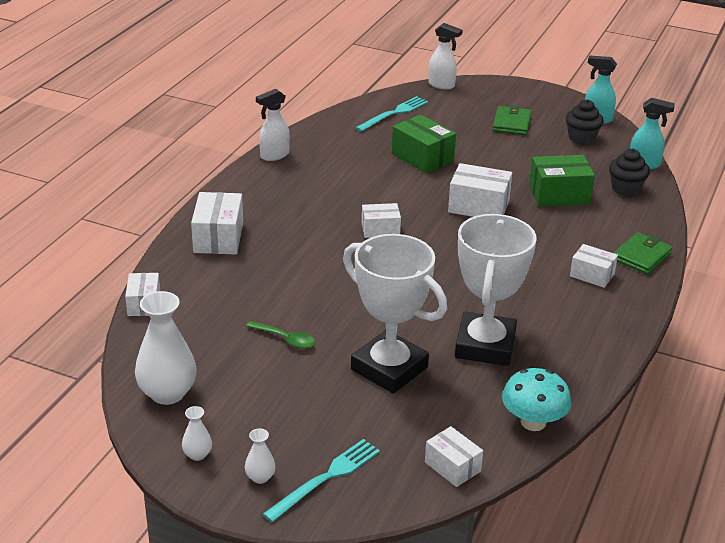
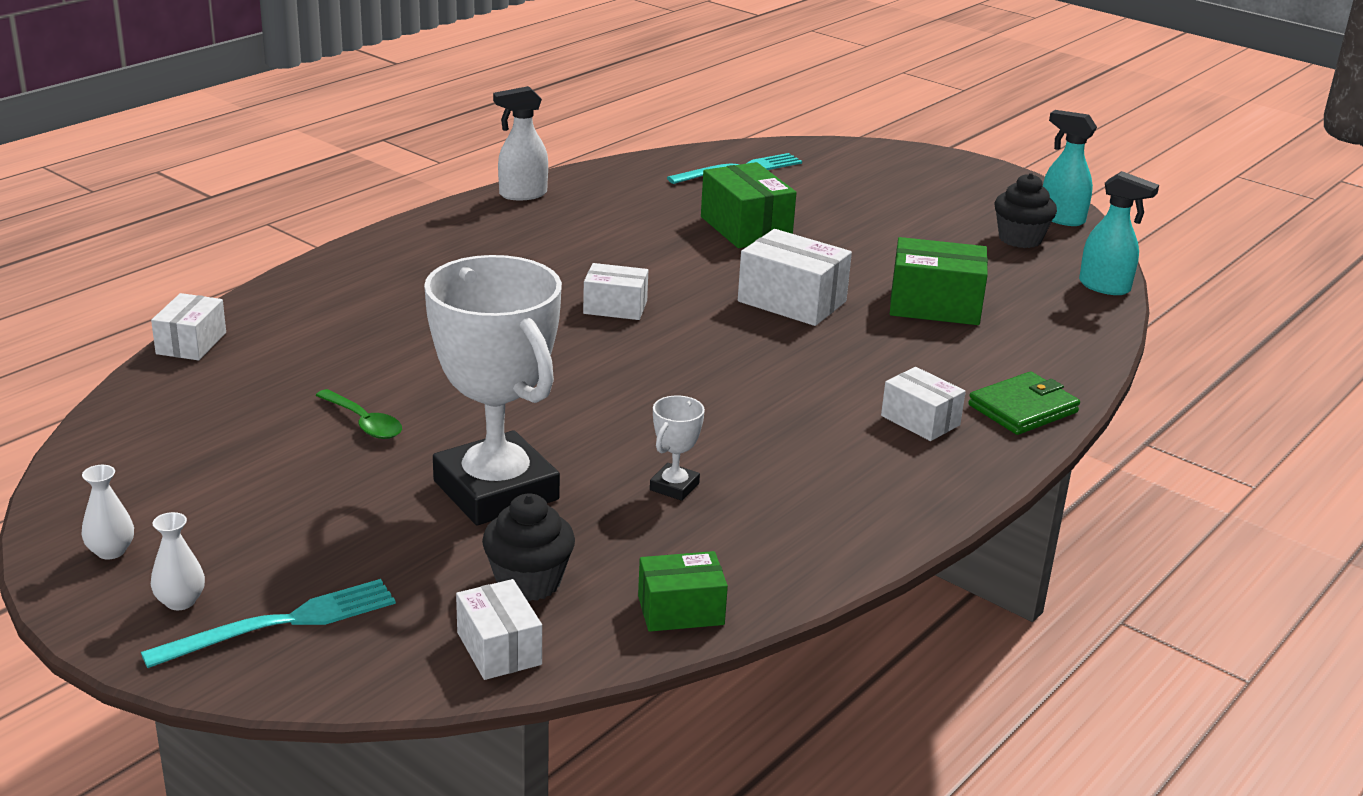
camera: 15 degrees right, 5 degrees down
(167, 393) = (133, 462): white vase -> none
(218, 238) = (364, 280): white box -> none
(442, 85) = (838, 145): white spray bottle -> none
(485, 345) = (674, 487): white trophy -> white trophy, size x0.40
(511, 123) = (917, 205): green wallet -> none
(533, 422) = (680, 610): turquoise mushroom -> green box
(625, 189) = (1052, 314): black cupcake -> black cupcake (528, 582)

